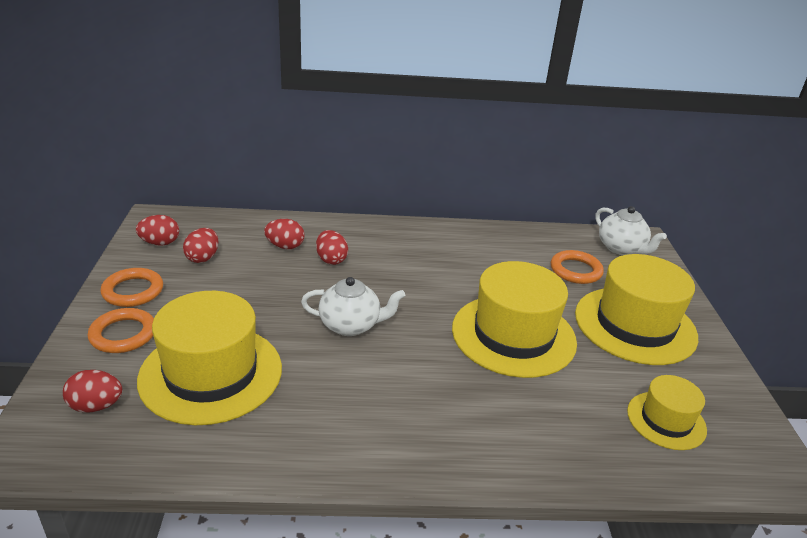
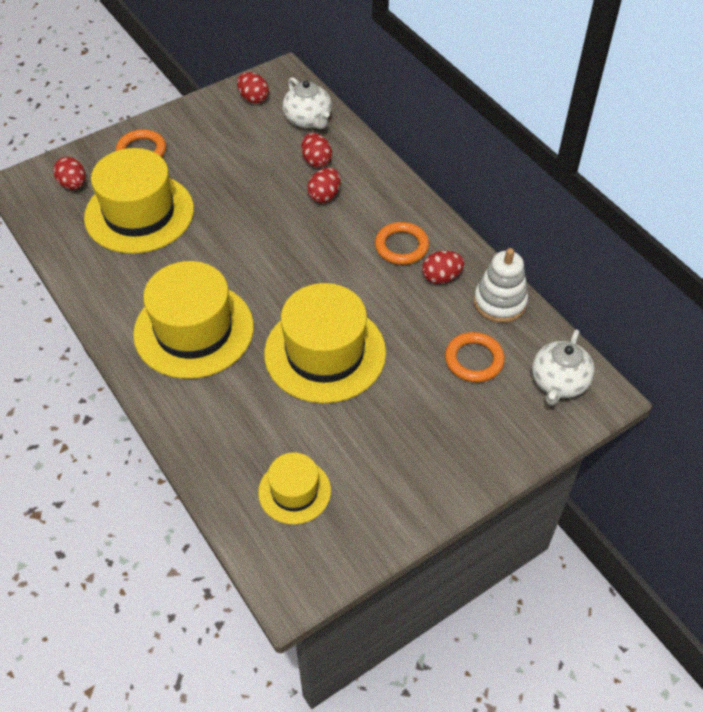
camera: 60 degrees right, 20 degrees up
(133, 291) = (187, 125): orange ring -> orange ring (401, 246)
(203, 258) = (257, 130): red egg -> red egg (441, 277)
(351, 325) = (249, 252): white teapot -> white teapot (308, 120)
(527, 237) = (500, 302): none -> white stacking toy
(635, 325) = (419, 433): yellow hat -> yellow hat (194, 330)

